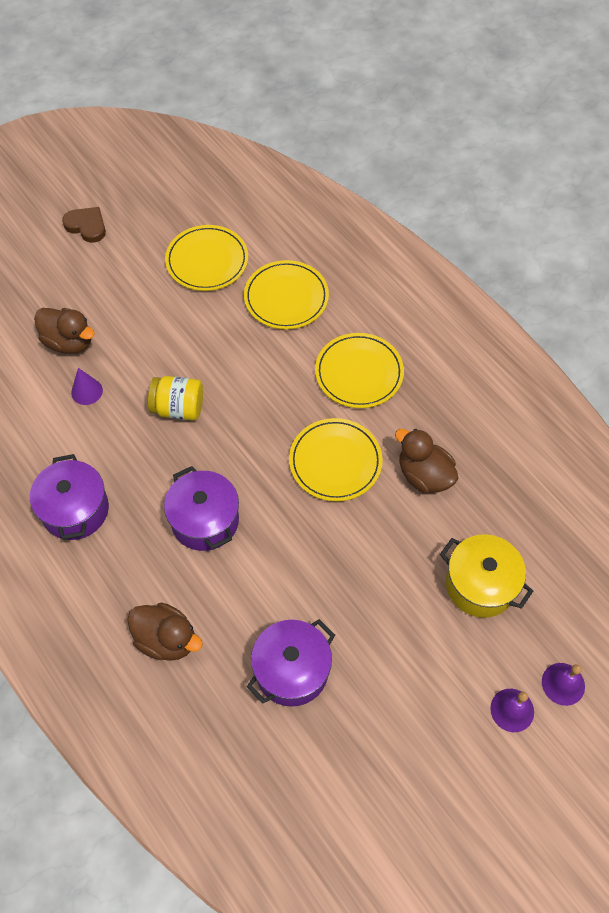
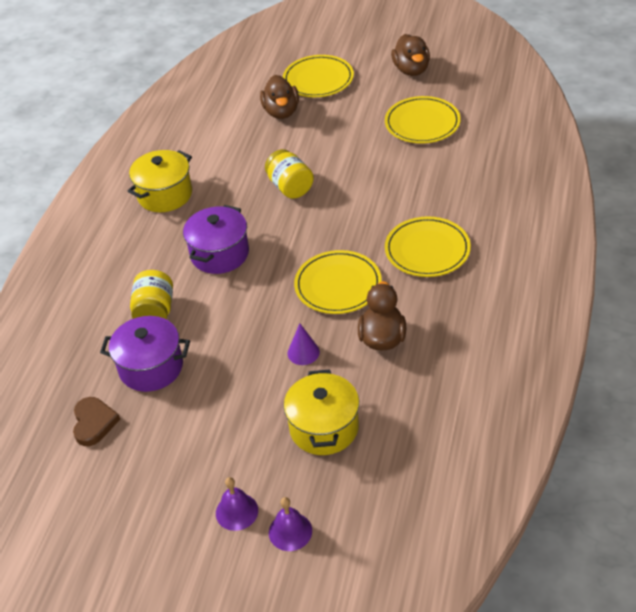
camera: 55 degrees right, 15 degrees down
(75, 510) = (165, 194): purple pot -> yellow pot
(86, 226) = (377, 60): brown heart -> brown heart (94, 423)
(87, 391) = (254, 142): purple cone -> purple cone (303, 352)
(166, 639) = (115, 293): brown duck -> brown duck (411, 70)
(225, 622) = (155, 312): none -> yellow jar
(286, 297) = (443, 176): yellow plate -> yellow plate (318, 79)

